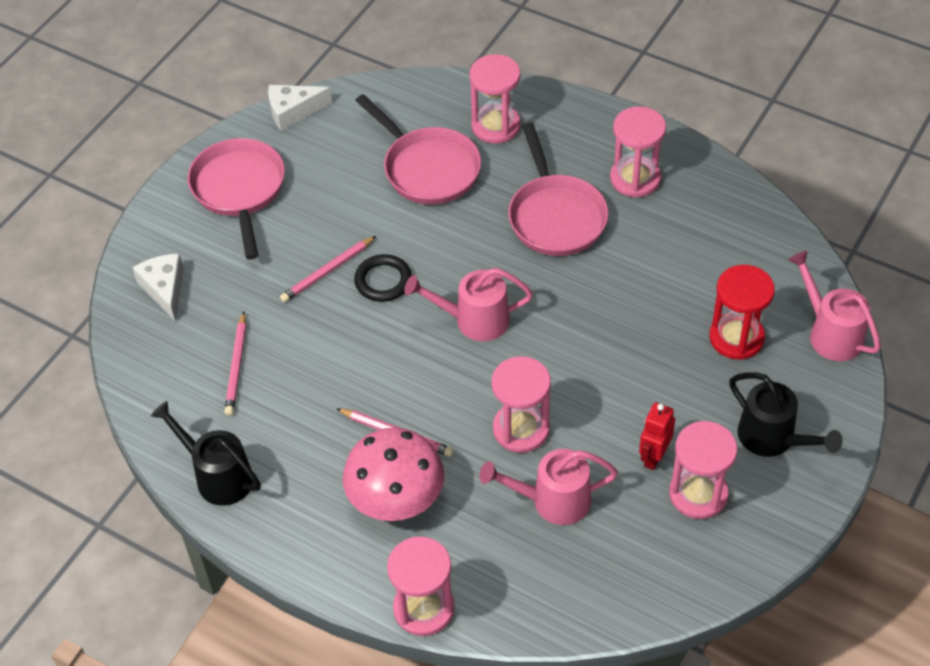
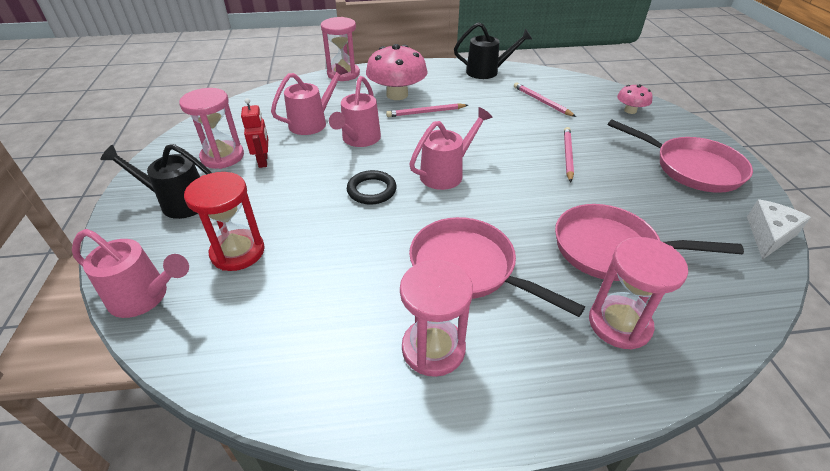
camera: 140 degrees right, 10 degrees down
(165, 289) = (630, 111): white cheese -> pink mushroom
(383, 281) = (529, 166): black ring -> black ring (371, 190)
(521, 429) = (359, 140): pink hourglass -> pink watering can

